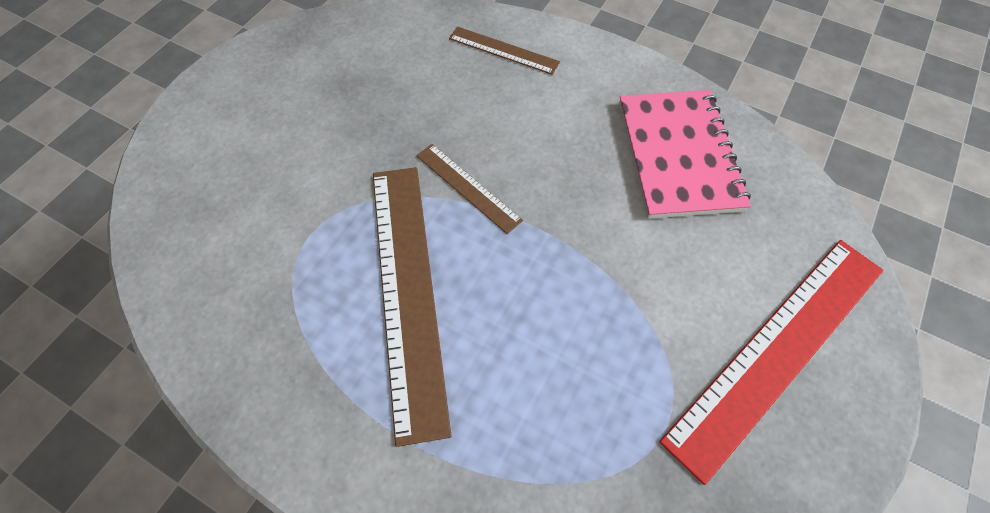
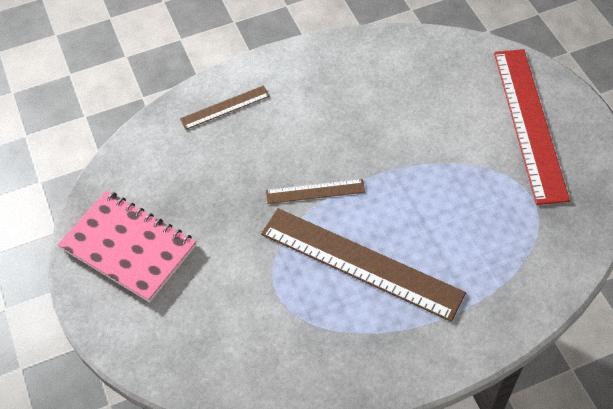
camera: 50 degrees left, 5 degrees down
(678, 155) = (384, 79): pink notebook -> pink notebook (128, 247)

